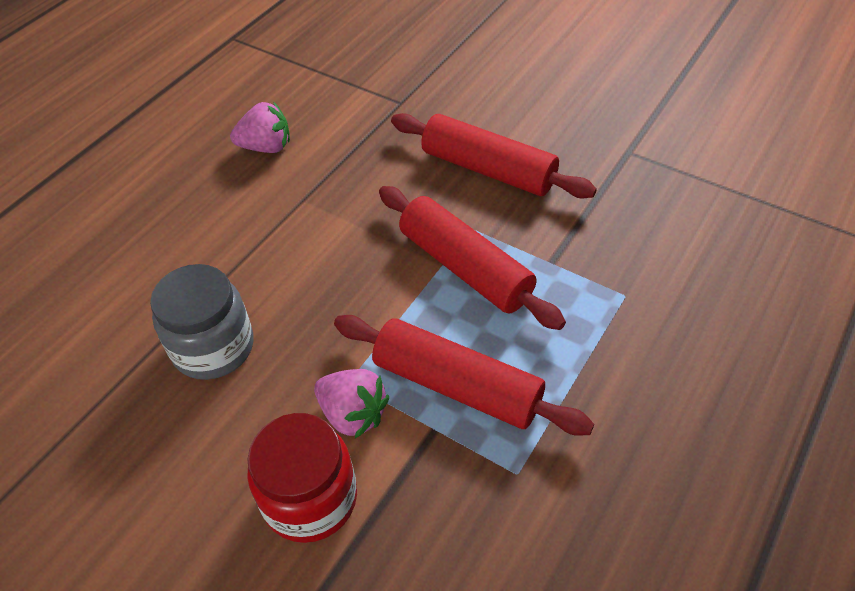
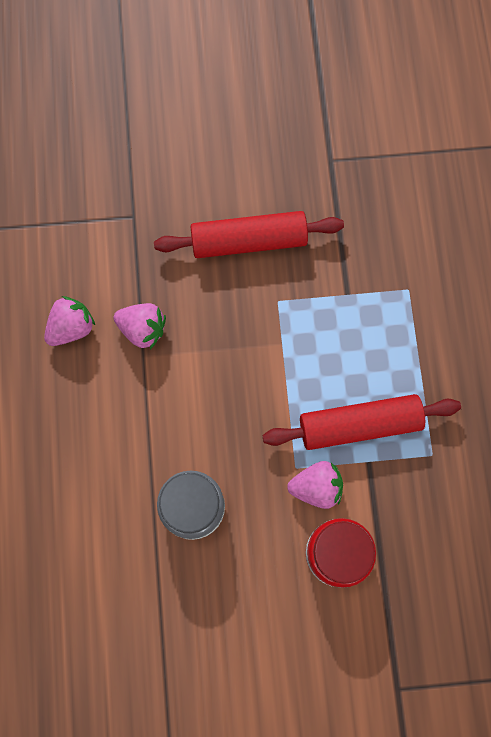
camera: 40 degrees left, 25 degrees up
(323, 181) = (143, 329): none -> pink strawberry
(465, 267) = (298, 336): red rolling pin -> none

